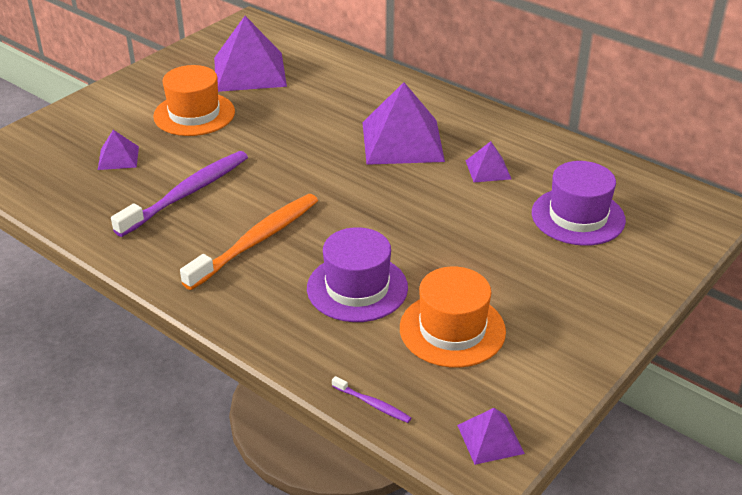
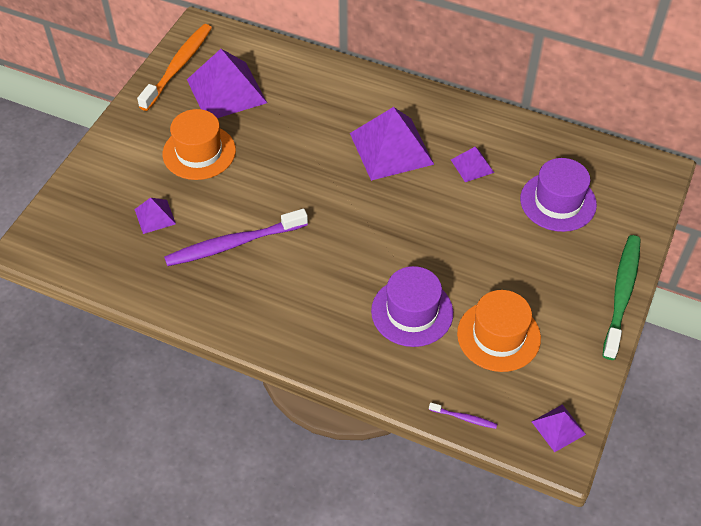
camera: 15 degrees left, 15 degrees up
(187, 193) = (233, 244): purple toothbrush -> purple toothbrush turned 135 degrees counterclockwise
(256, 241) = (313, 282): orange toothbrush -> orange toothbrush (178, 66)
(626, 317) = (622, 294): none -> green toothbrush

